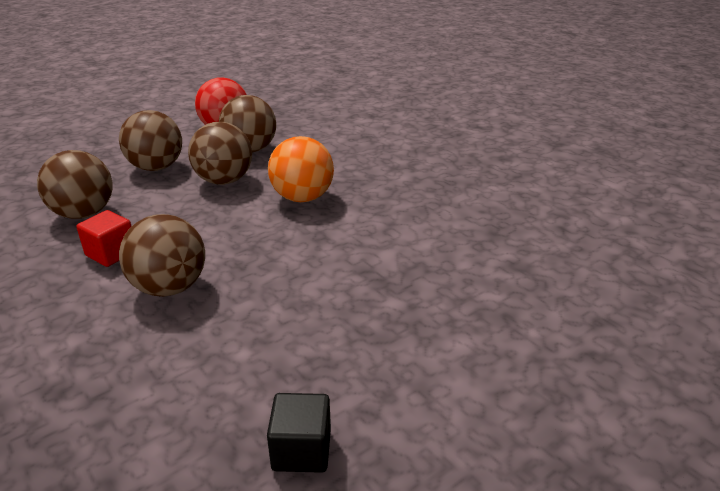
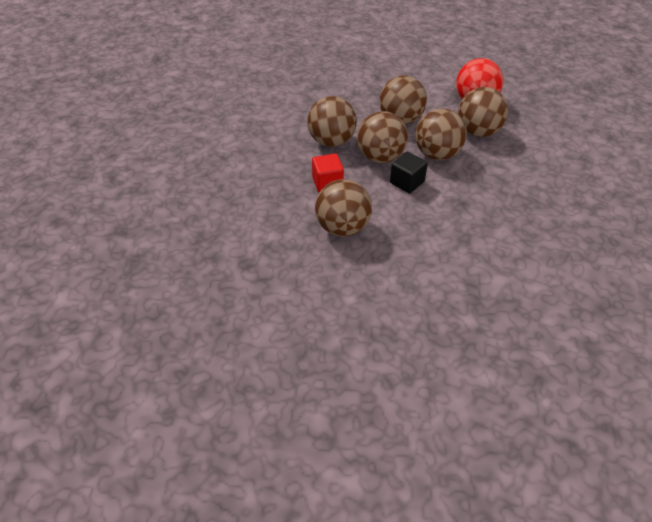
camera: 40 degrees right, 15 degrees up
(160, 206) = (380, 157): none -> brown ball
(301, 450) = (336, 378): black cube -> black cube (407, 182)
(302, 198) = (480, 198): orange ball -> none

